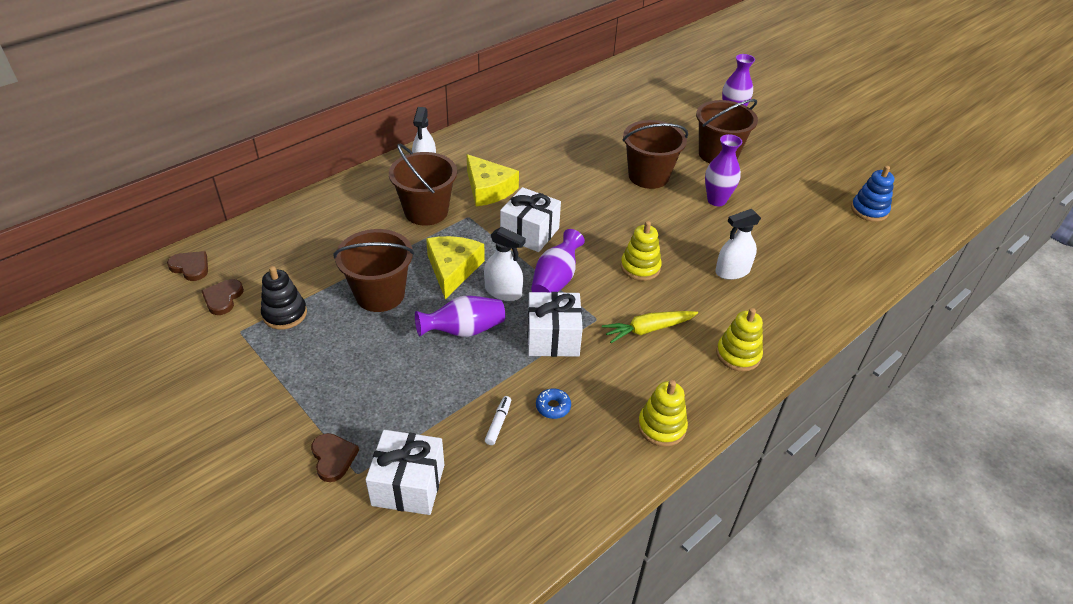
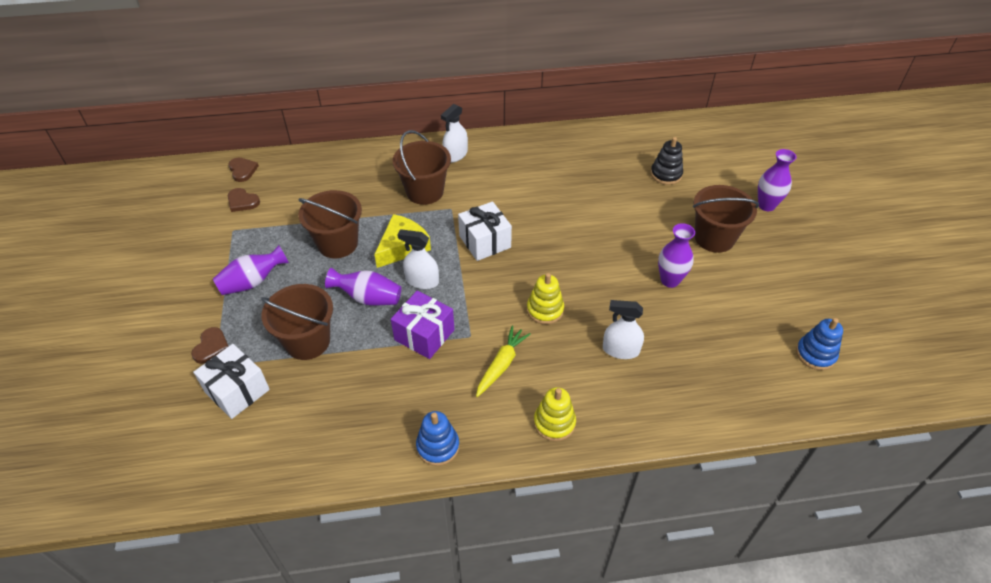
camera: 35 degrees right, 5 degrees up
(223, 298) = (242, 202): brown heart -> brown heart turned 105 degrees counterclockwise
(285, 314) = (268, 230): black stacking toy -> black stacking toy (666, 174)
(488, 189) = (486, 192): yellow cheese -> none
(498, 423) = (329, 379): white marker -> none
(503, 292) = (422, 281): white spray bottle -> white spray bottle turned 135 degrees clockwise
(553, 337) = (424, 335): white gift -> purple gift
(553, 407) = (375, 388): blue donut -> none
(555, 280) = (469, 289): purple vase -> purple vase (253, 282)
(648, 176) = (629, 233): brown bucket -> brown bucket (307, 341)
(648, 329) = (501, 364): yellow carrot -> yellow carrot turned 105 degrees clockwise
(661, 427) = (438, 446): yellow stacking toy -> blue stacking toy

